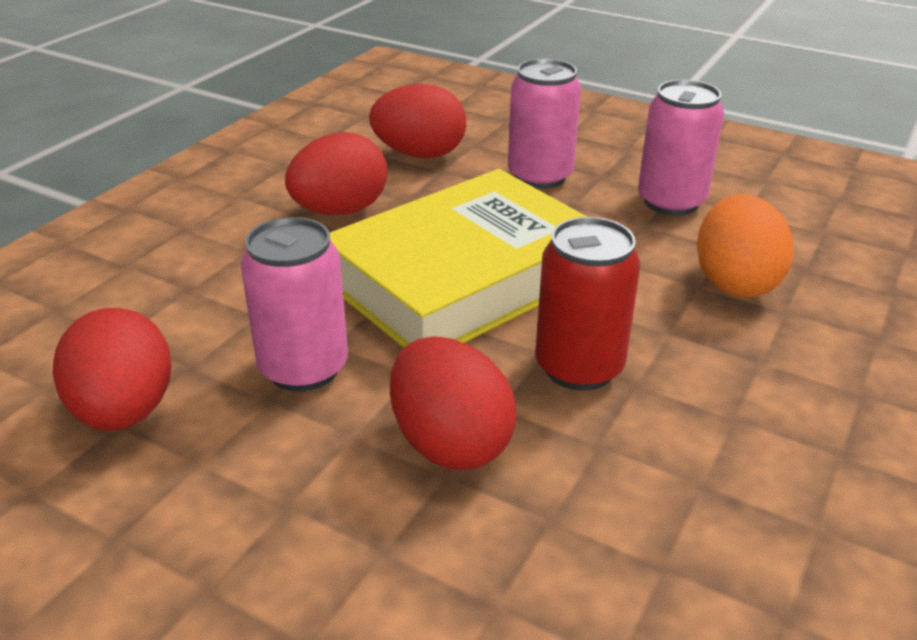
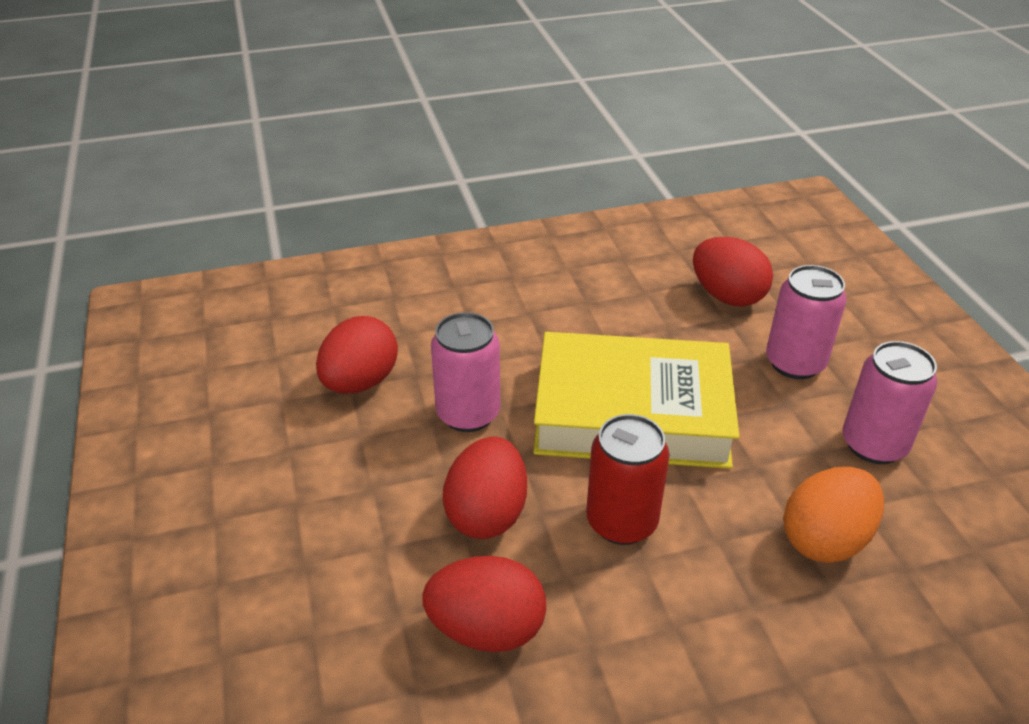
camera: 45 degrees right, 5 degrees up
(340, 211) = (616, 314): red egg -> red egg (487, 629)

